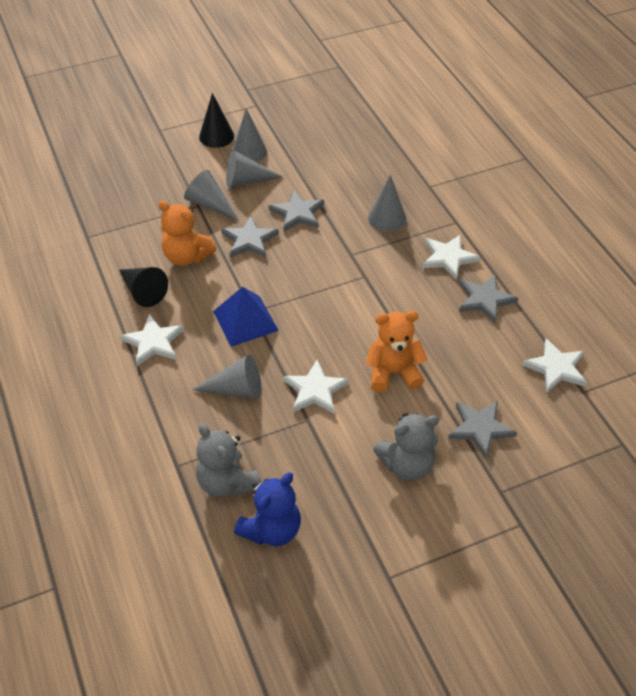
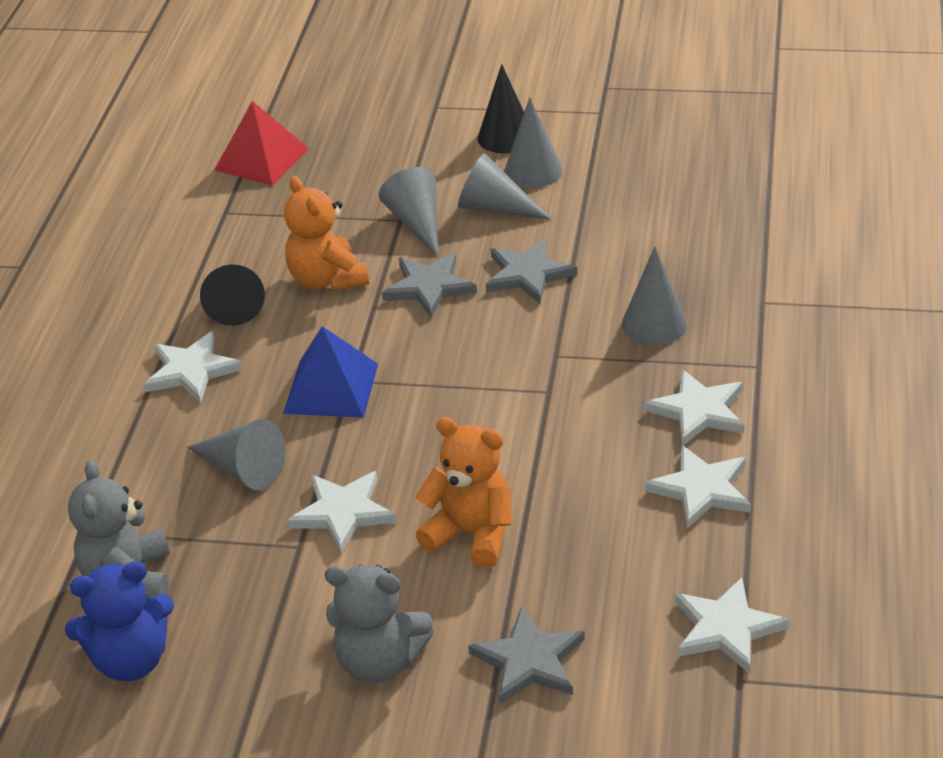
camera: 35 degrees right, 10 degrees down
(81, 196) = (261, 159): none -> red pyramid
(485, 299) = (701, 489): grey star -> white star

